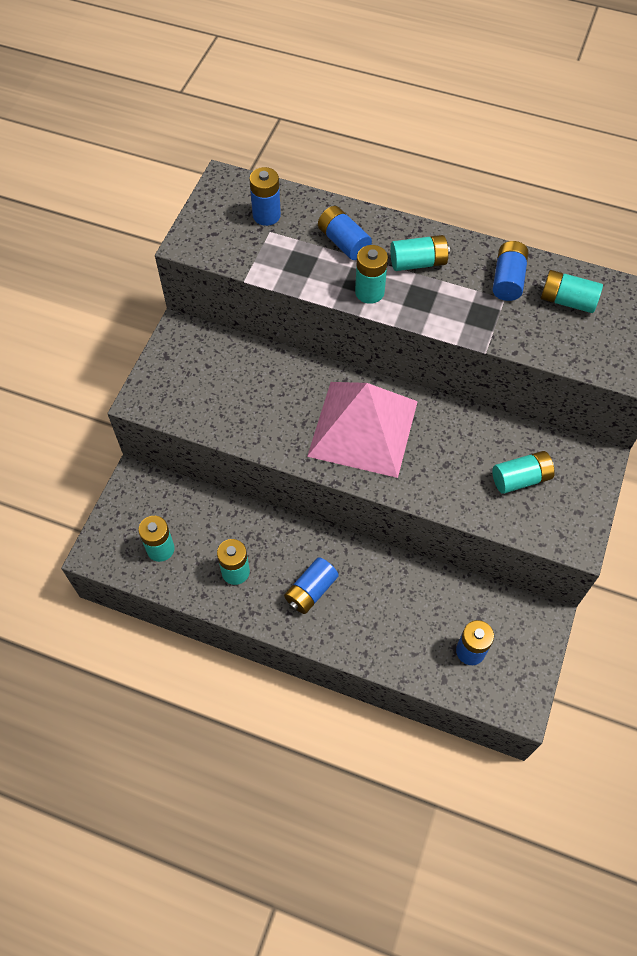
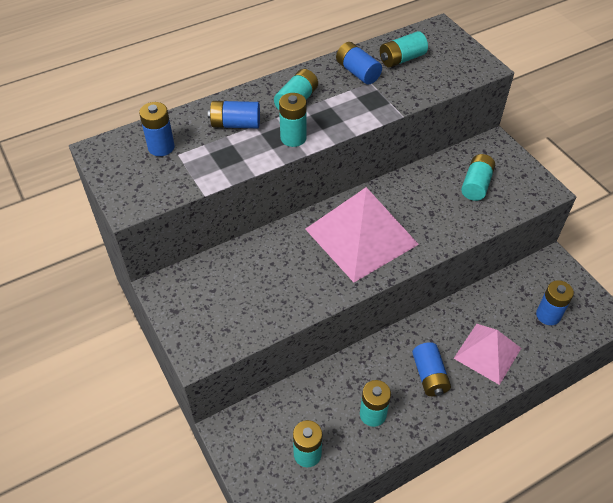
camera: 50 degrees left, 10 degrees down
(377, 623) = (487, 353): none -> pink pyramid

